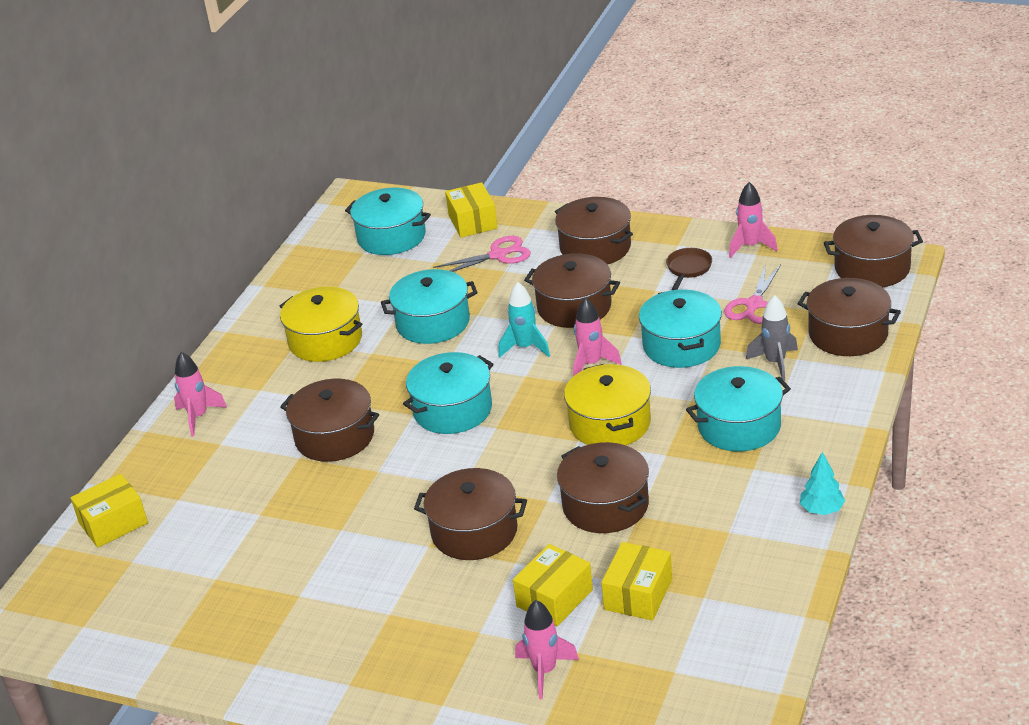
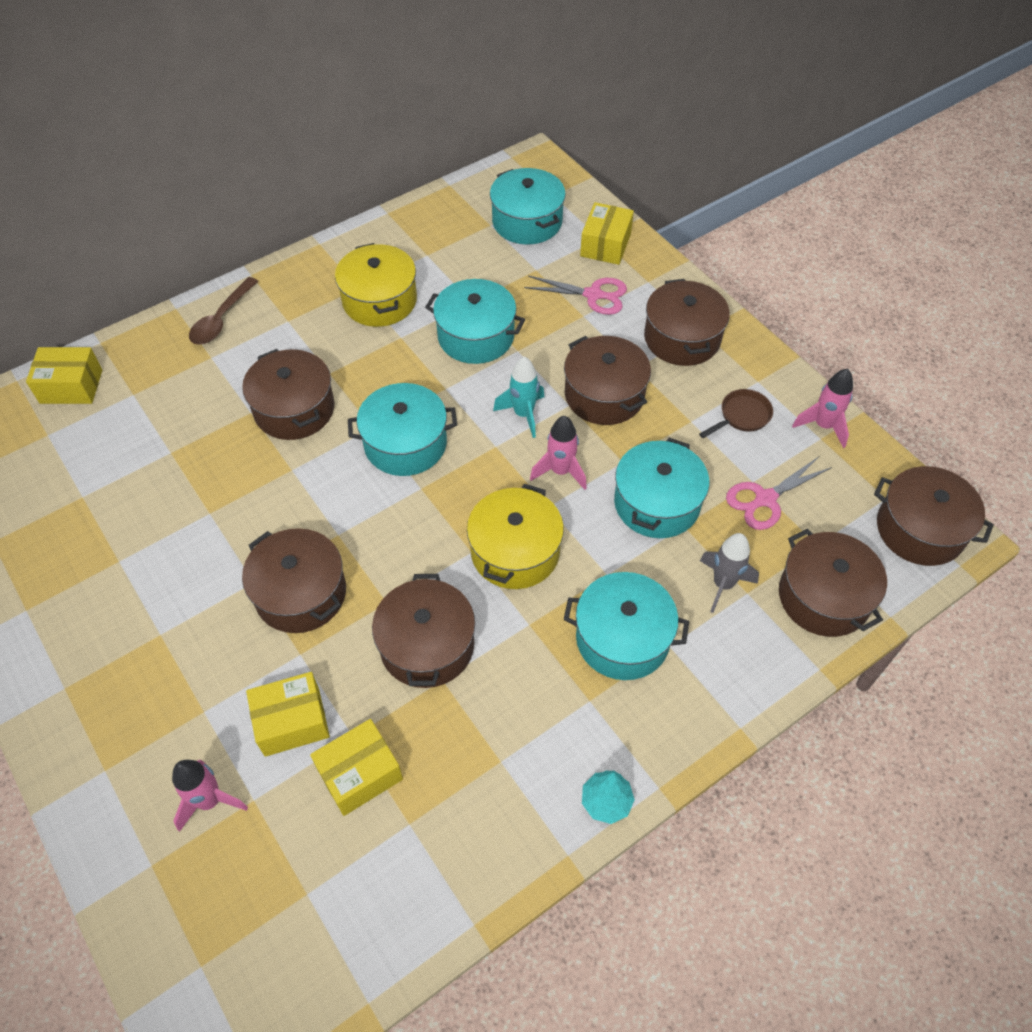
camera: 30 degrees right, 20 degrees up
(198, 417) = (221, 319): pink rocket -> brown spoon

